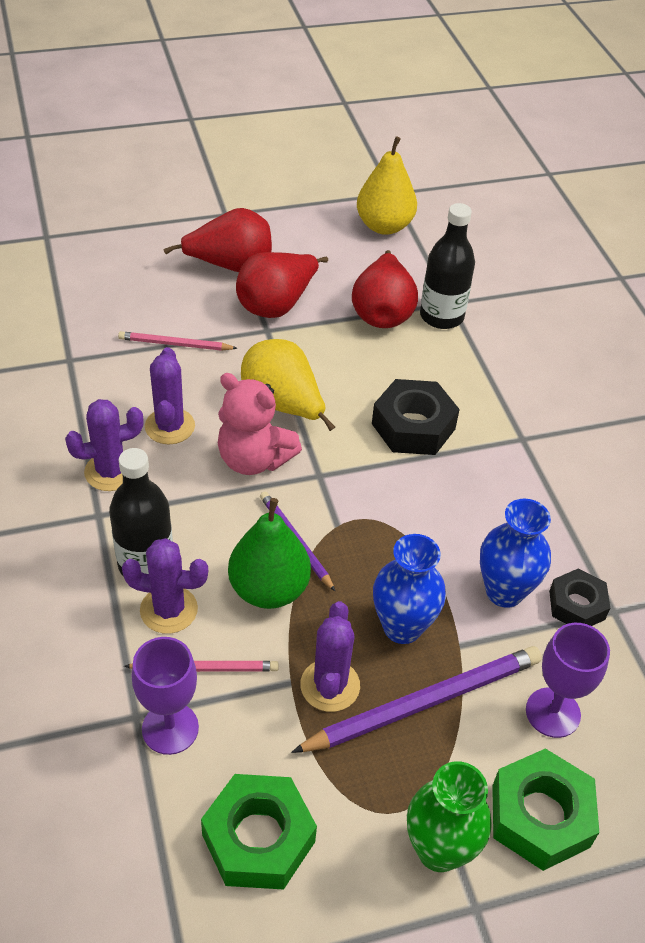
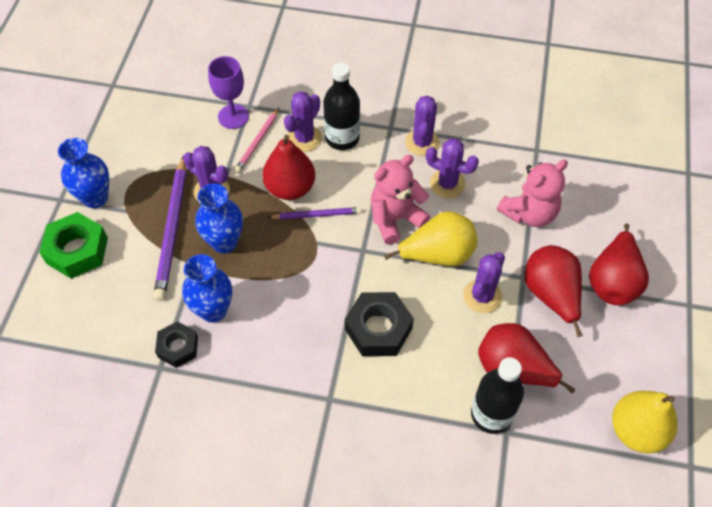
camera: 120 degrees right, 10 degrees up
(175, 344) = (529, 213): pink pencil -> pink teddy bear
(258, 838) = (154, 130): green nut -> none
(269, 589) = (290, 188): green pear -> red pear
(313, 355) = (482, 296): none -> purple cactus
(439, 850) = (95, 198): green vase -> blue vase
(553, 712) = (123, 290): purple goblet -> none

